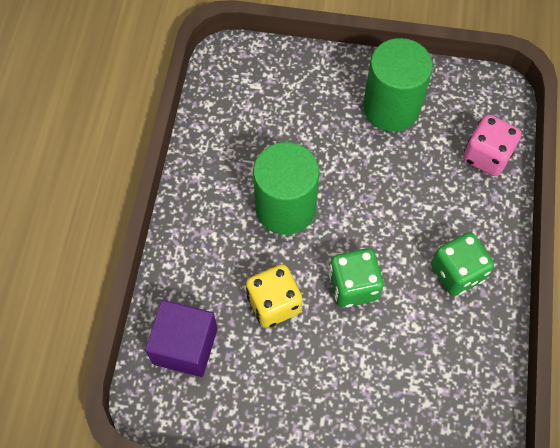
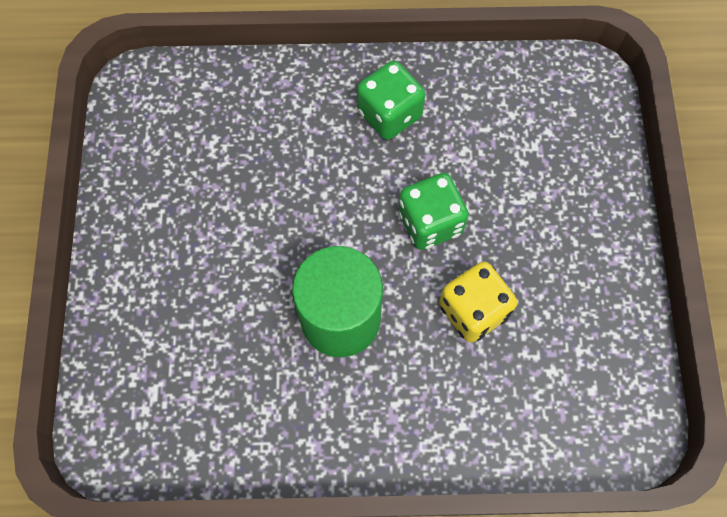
camera: 100 degrees left, 5 degrees up
(185, 346) = (553, 408): purple cube -> none
(391, 107) = (172, 208): green cylinder -> none
(486, 156) = (230, 94): pink dice -> none

